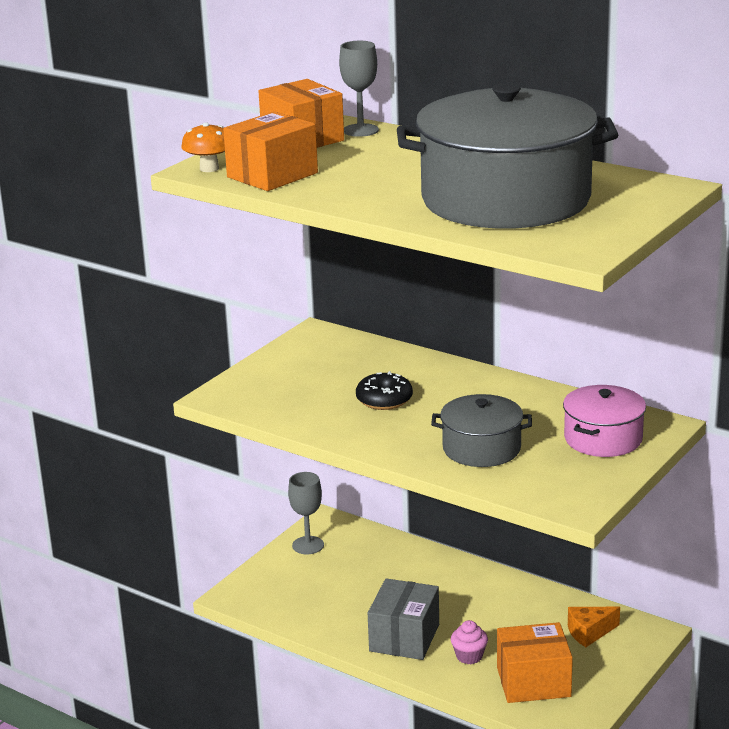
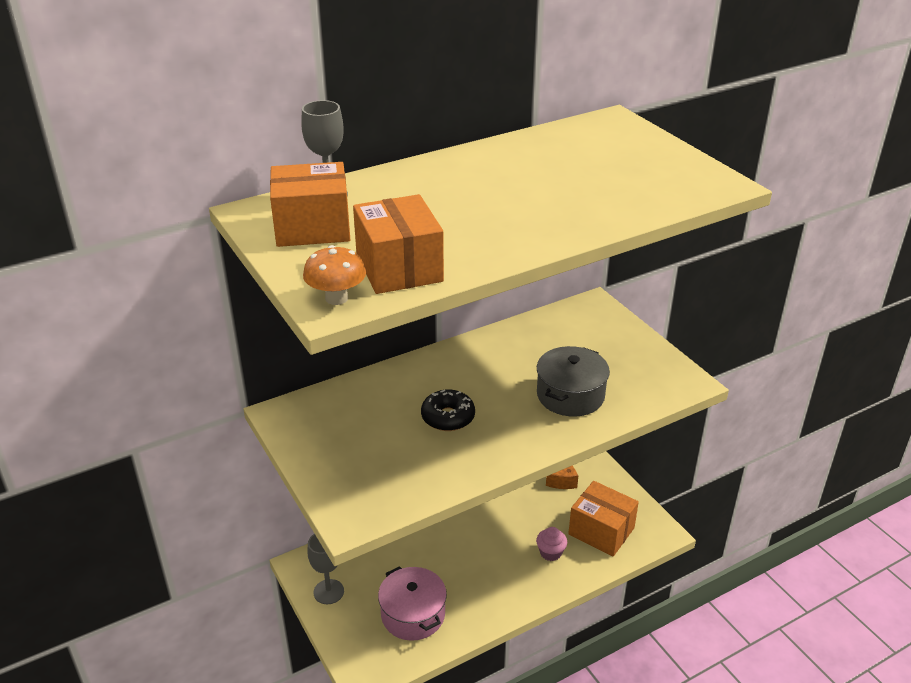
camera: 65 degrees left, 10 degrees up
(404, 638) = (503, 581): grey box -> none
(505, 200) = (580, 182): grey pot -> none
(533, 682) = (601, 531): orange box -> orange box turned 75 degrees counterclockwise
(603, 439) = (596, 335): pink pot -> pink pot (413, 614)

